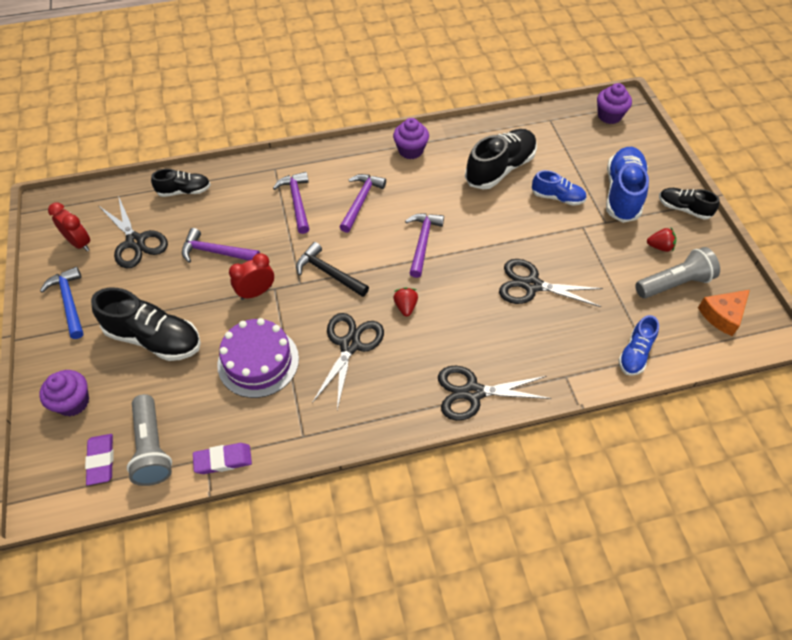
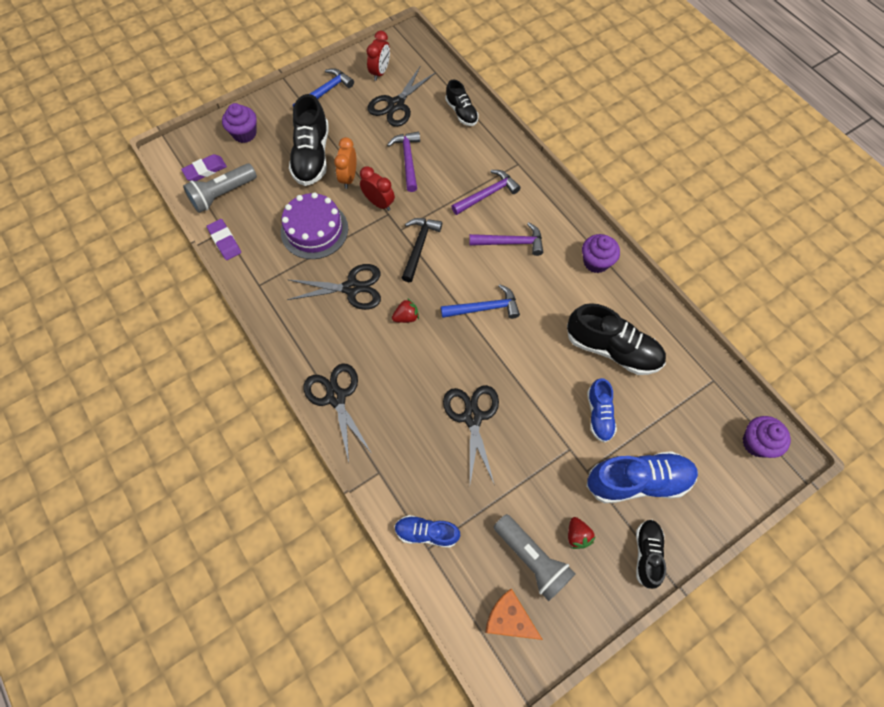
camera: 70 degrees right, 10 degrees up
(207, 311) = (348, 178): none -> orange clock
(422, 242) = (484, 308): purple hammer -> blue hammer

